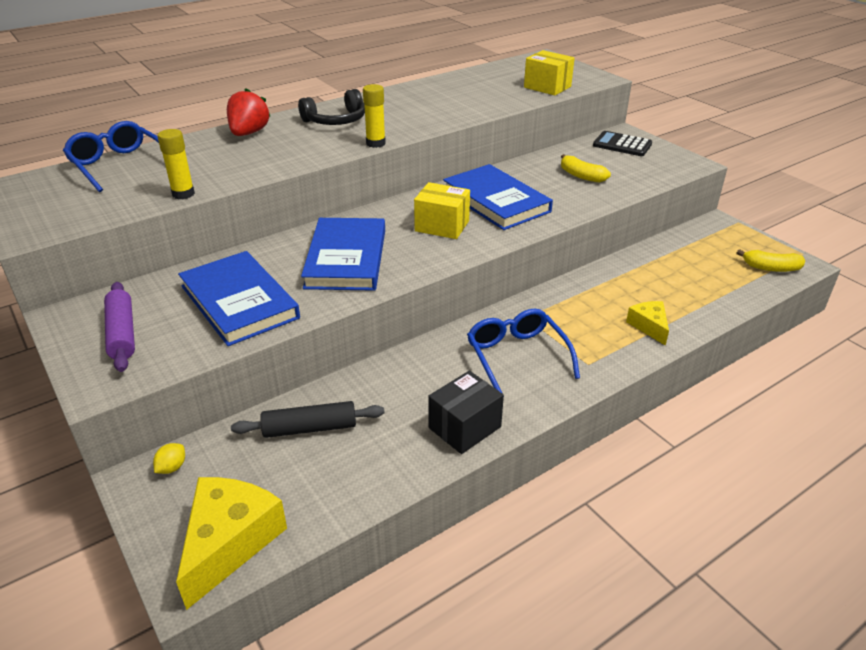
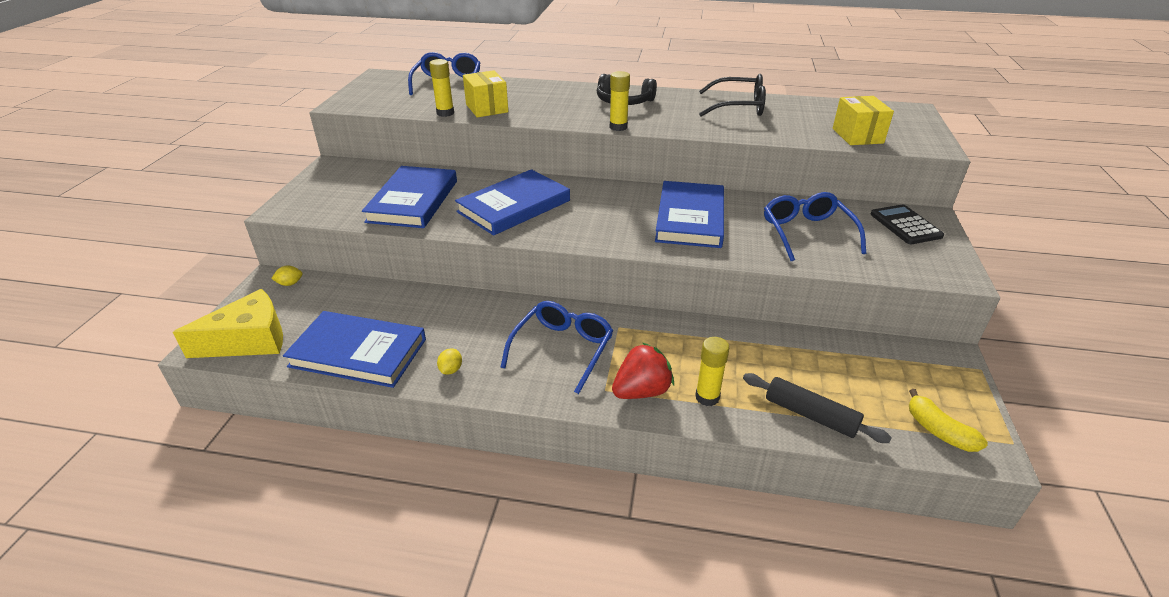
camera: 45 degrees right, 0 degrees up
(122, 333) = (336, 188): purple rolling pin -> none
(249, 133) = (552, 90): red strawberry -> red strawberry (641, 391)
(310, 428) = (375, 308): black rolling pin -> black rolling pin (810, 415)
(364, 472) = (358, 353): none -> blue book
(433, 93) = (738, 107): none -> black glasses
(442, 226) = (615, 216): yellow box -> yellow box (486, 108)
(465, 427) = (451, 370): black box -> yellow lemon
(581, 176) = (807, 233): yellow banana -> blue glasses
(649, 326) = (707, 397): yellow cheese -> yellow glue stick

